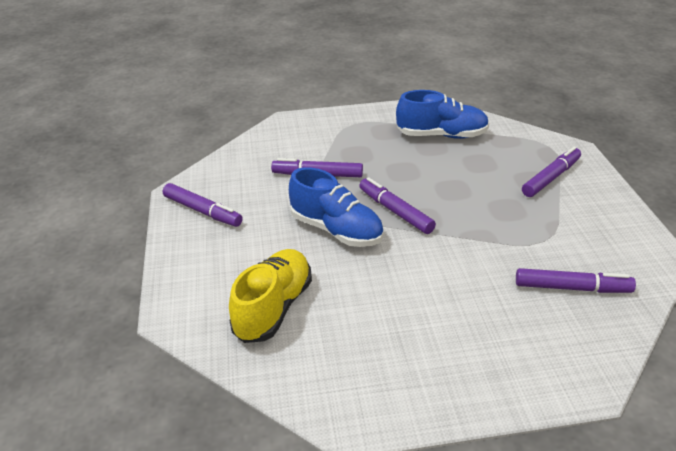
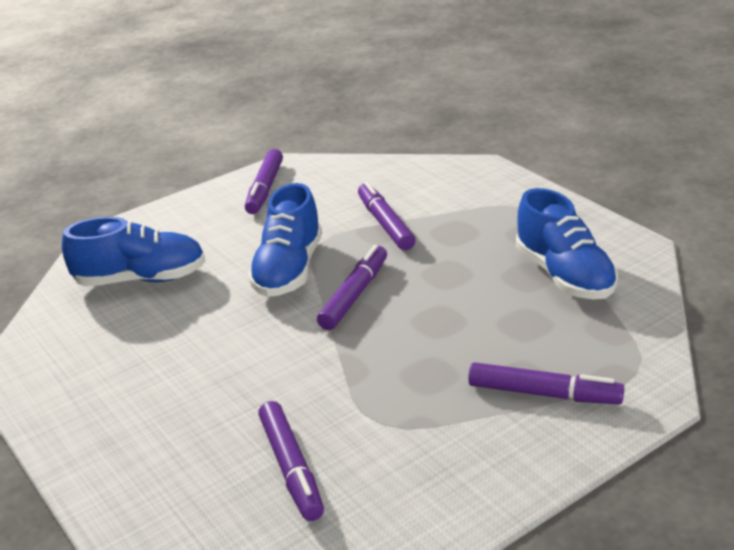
camera: 65 degrees right, 5 degrees down
(273, 308) = (141, 279): yellow shoe -> blue shoe

